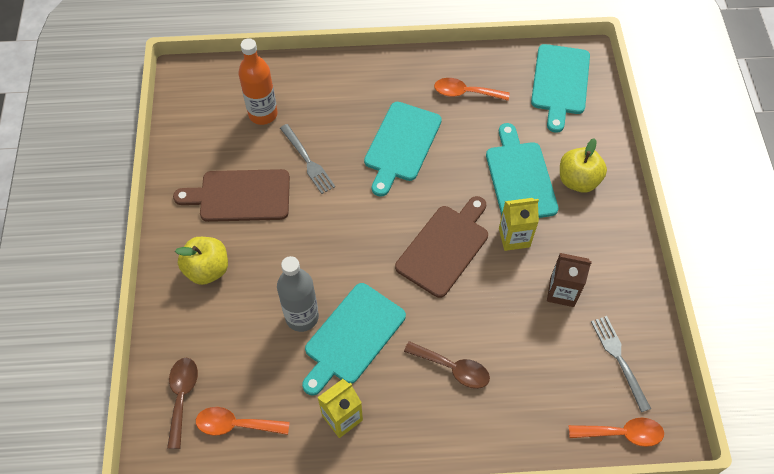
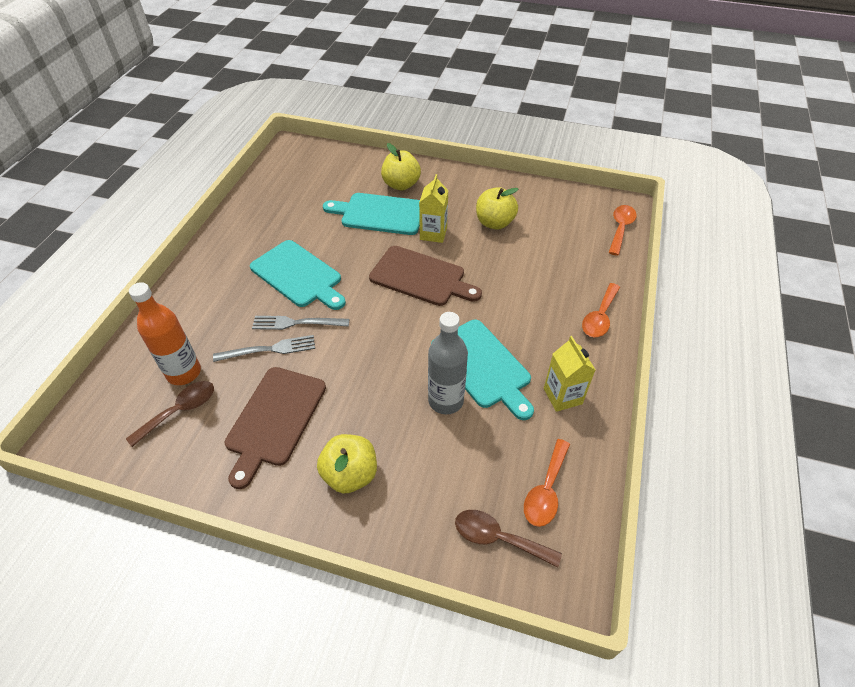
camera: 70 degrees left, 10 degrees down
(445, 247) = (421, 277): brown cutting board -> brown cutting board turned 150 degrees clockwise
(453, 368) = (538, 305): brown spoon -> brown spoon (180, 411)
(465, 93) = (273, 220): orange spoon -> orange spoon (600, 317)
(560, 83) = (305, 166): turquoise cutting board -> none
(562, 292) = (494, 223): brown carton -> yellow apple
(619, 359) = (561, 211): grey fork -> grey fork (296, 323)

